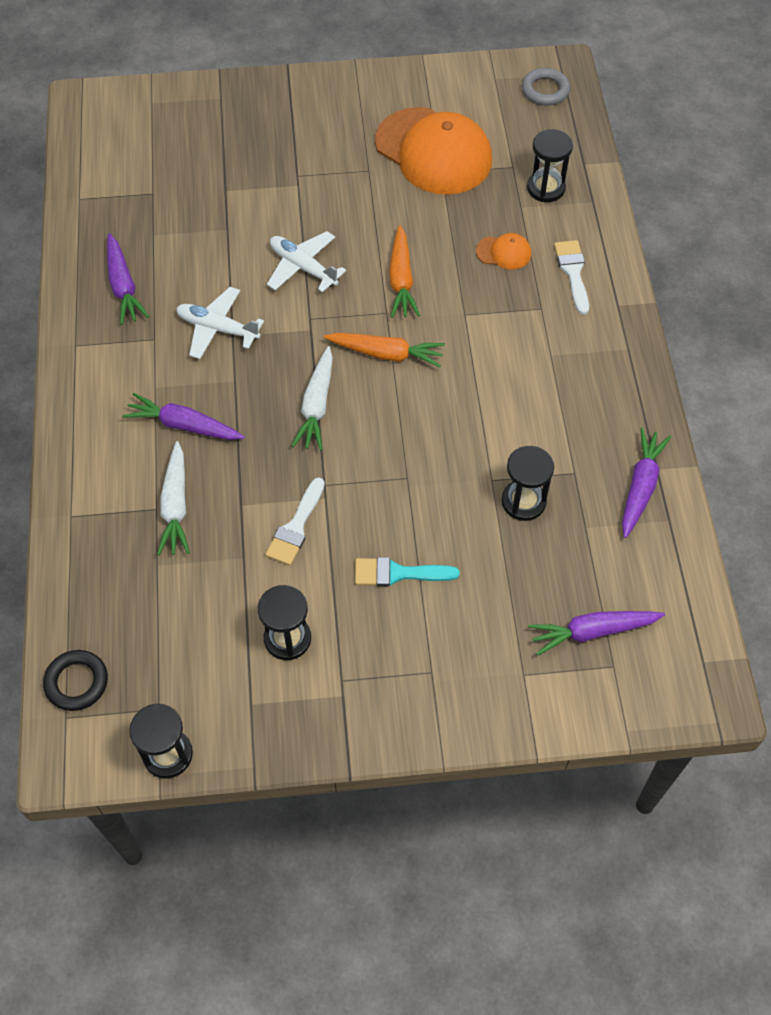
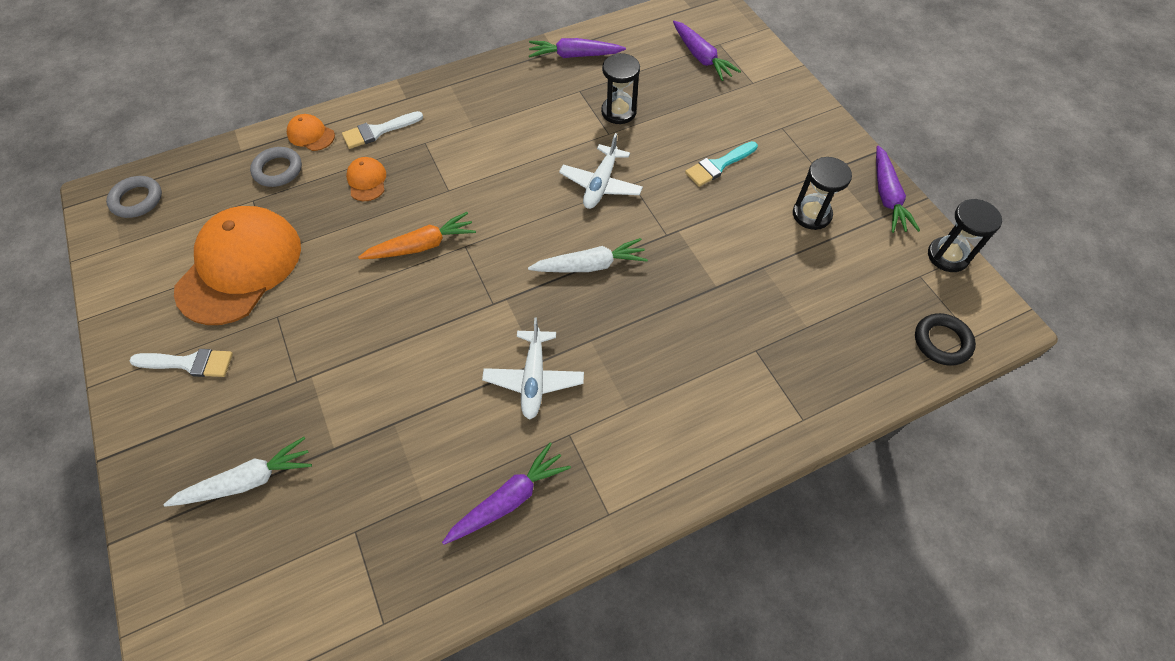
camera: 110 degrees left, 0 degrees up
(176, 506) = (745, 335): white carrot -> white carrot (248, 480)
(184, 425) = (659, 363): purple carrot -> purple carrot (887, 196)
(296, 527) = (716, 240): white brush -> white brush (189, 363)
(303, 267) = (429, 330): white plane -> white plane (601, 184)
(386, 354) = (513, 232): orange carrot -> none
(398, 573) = (718, 165): turquoise brush -> turquoise brush turned 75 degrees clockwise
(546, 188) = (278, 170): black hourglass -> grey ring
(587, 218) = (311, 135): none -> orange cap

